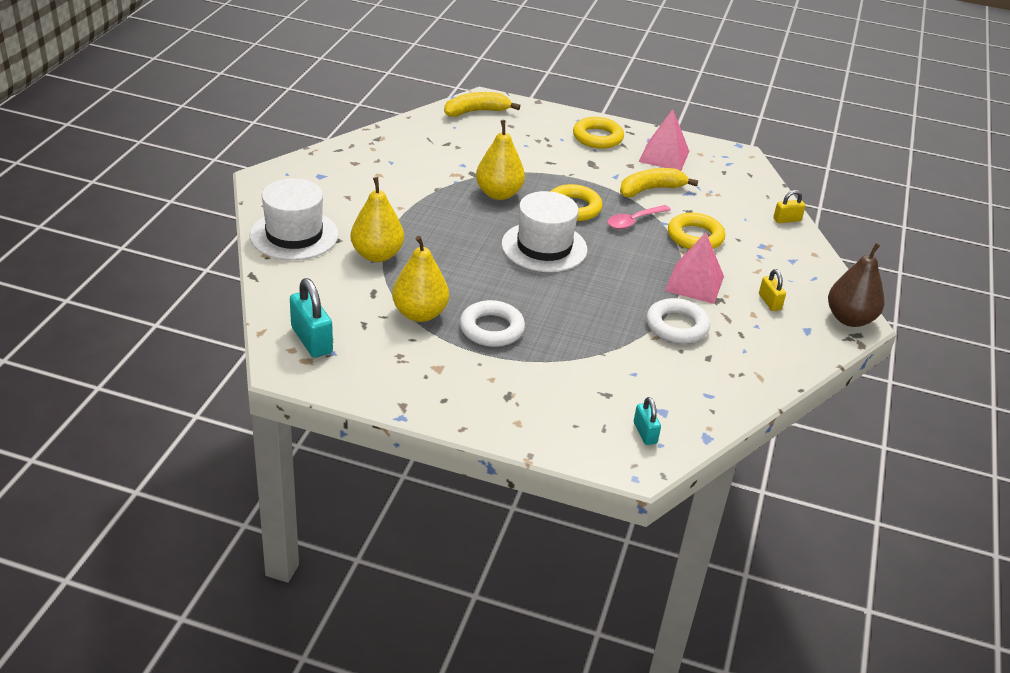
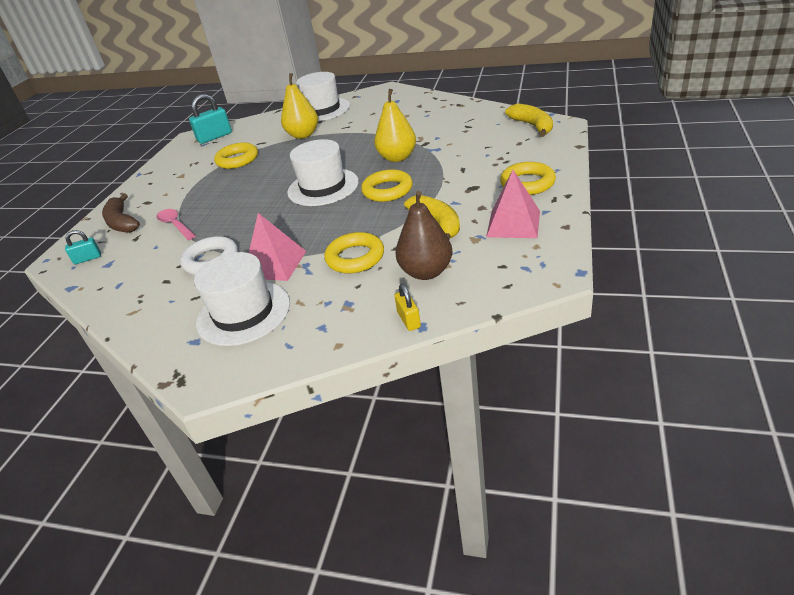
camera: 95 degrees right, 0 degrees up
(420, 314) = (237, 160): yellow pear -> yellow ring
(491, 329) = (218, 185): white ring -> none
(559, 413) = (122, 222): none -> brown banana
(634, 221) = (374, 221): pink spoon -> pink spoon (175, 225)
(769, 302) = (243, 313): yellow padlock -> white hat
(849, 319) = (209, 375): brown pear -> brown pear (426, 272)

